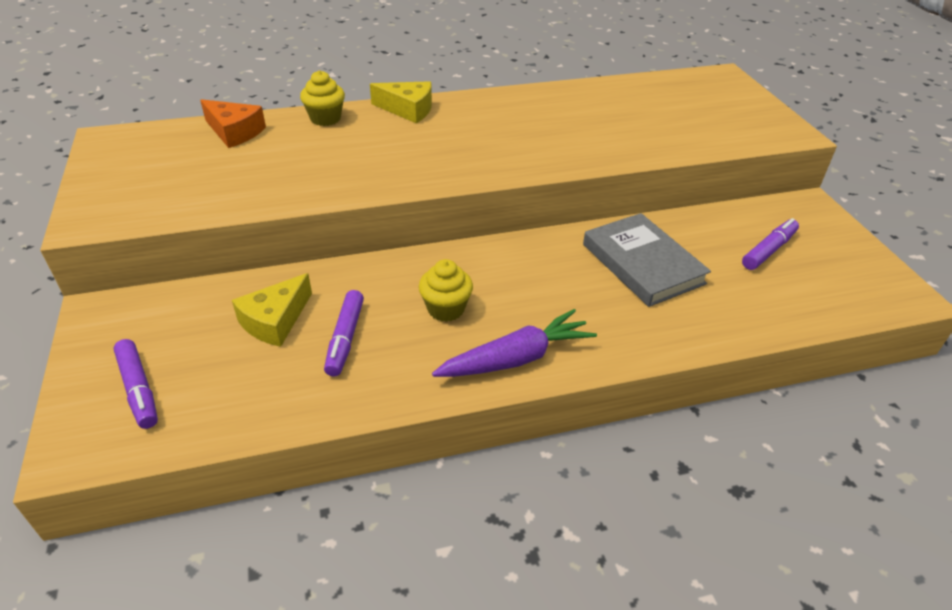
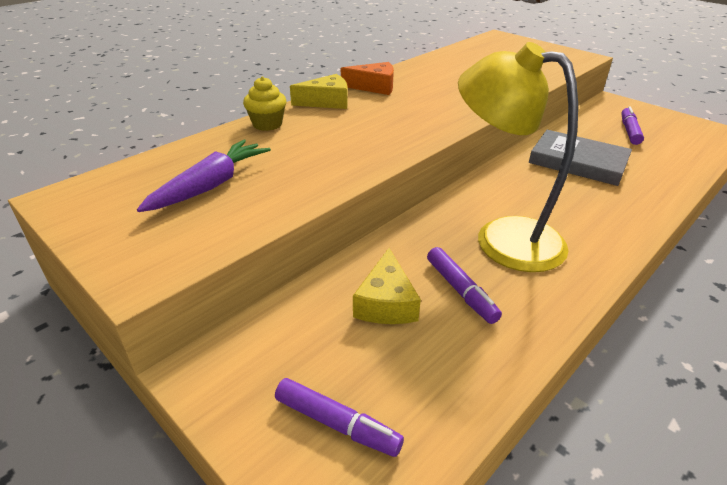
camera: 30 degrees left, 5 degrees down
(235, 132) = (196, 155): orange cheese -> orange cheese (374, 87)
(446, 309) = (502, 237): yellow cupcake -> yellow lamp
(516, 358) = (592, 250): purple carrot -> purple carrot (210, 185)

